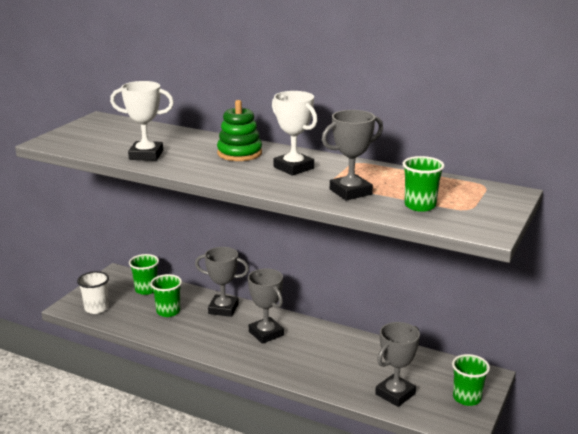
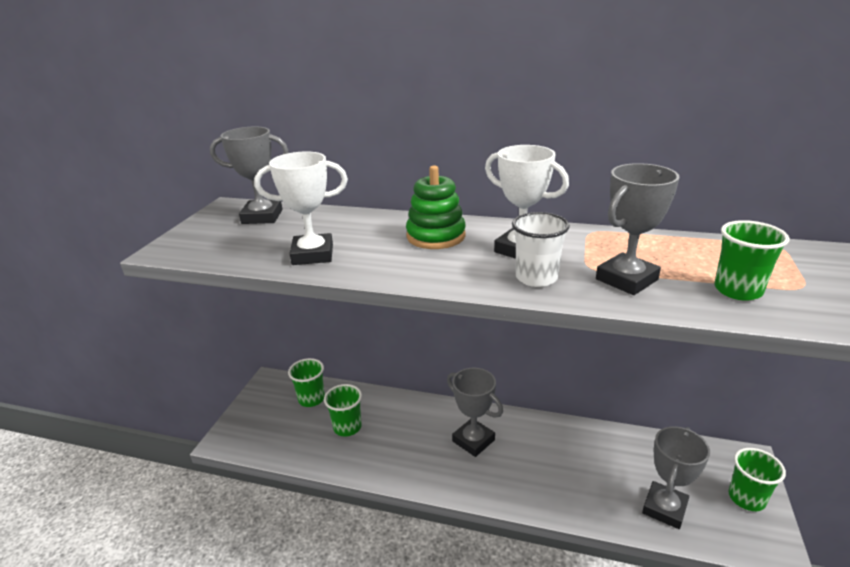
camera: 10 degrees left, 5 degrees up
(96, 308) = (258, 437): white cup -> white cup (536, 278)
(223, 309) = (410, 412): grey trophy -> grey trophy (262, 217)

